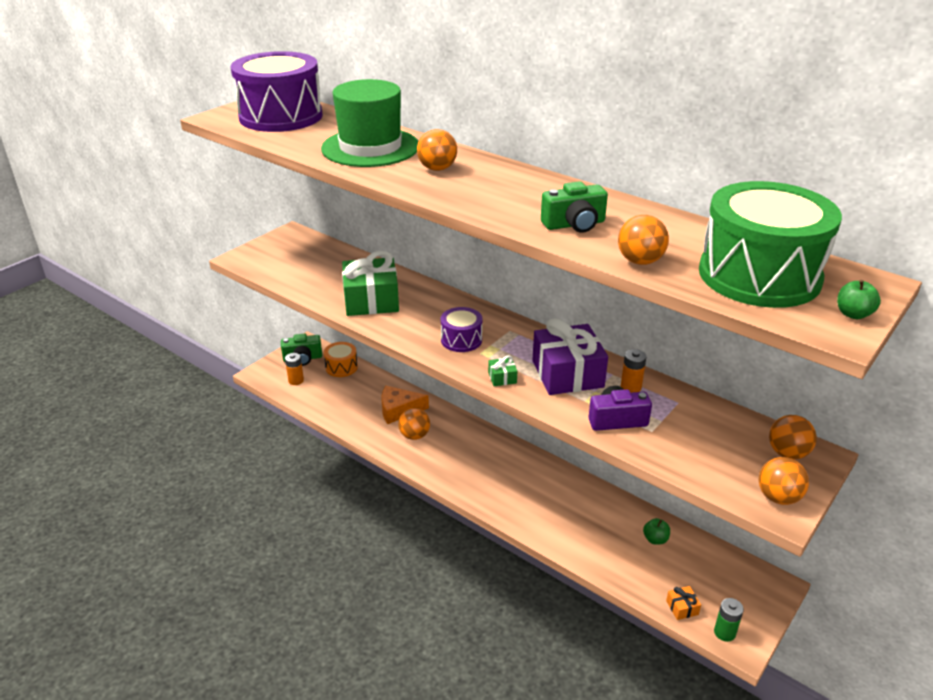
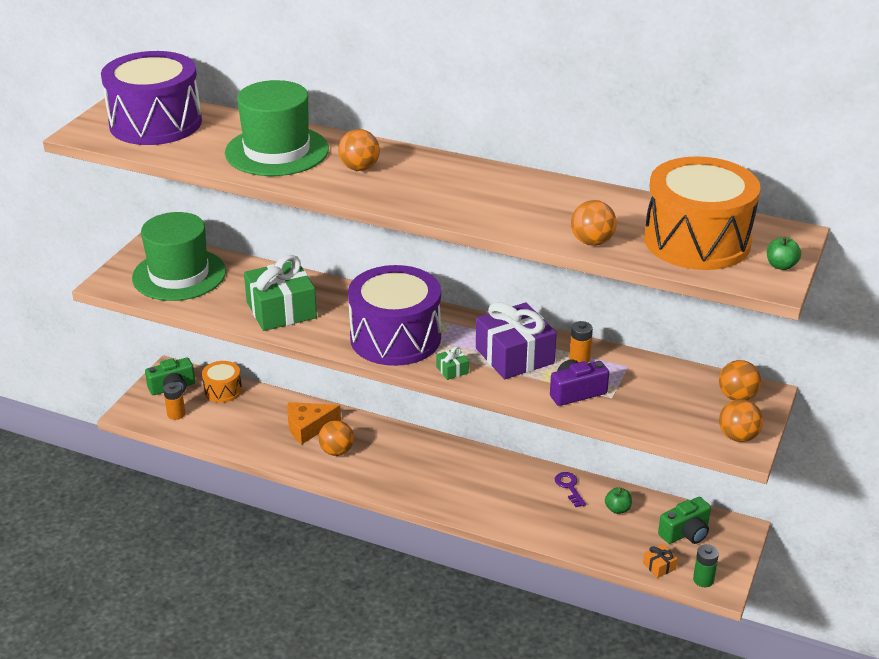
camera: 15 degrees left, 0 degrees up
(301, 259) = (179, 275): none -> green hat
(461, 340) = (395, 338): purple drum -> purple drum, size x2.09
(574, 224) = (519, 212): green camera -> green camera (685, 533)
(614, 508) = (569, 487): none -> purple key
(759, 275) = (697, 241): green drum -> orange drum

